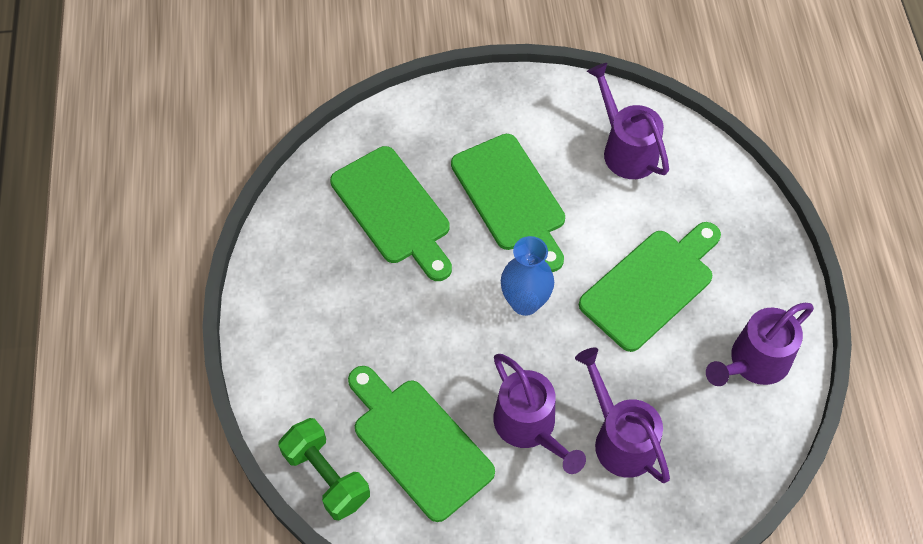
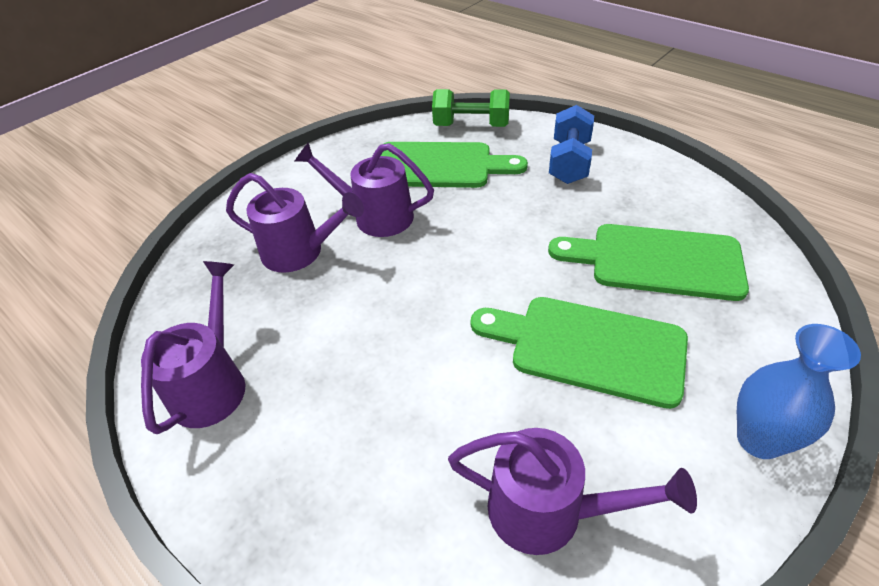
camera: 140 degrees right, 15 degrees down
(316, 345) = (569, 162): none -> blue dumbbell
(525, 302) = (468, 279): blue vase -> blue vase (759, 440)
(651, 286) = (371, 375): green cutting board -> none

